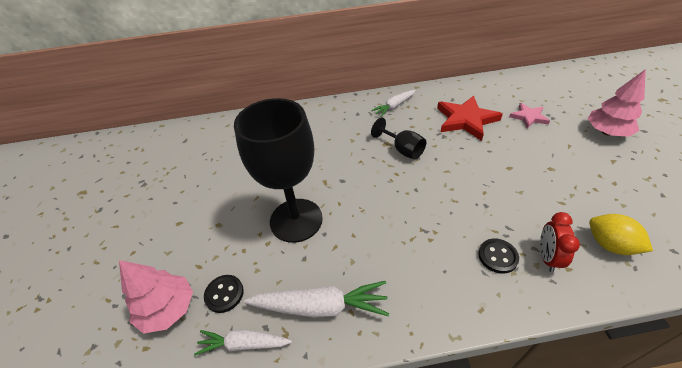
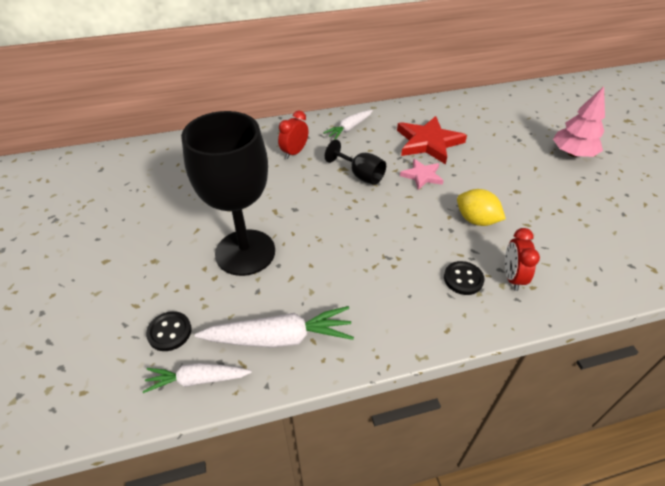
camera: 10 degrees left, 0 degrees up
(168, 309) = (105, 351): pink tree -> none
(345, 128) = (294, 152): none -> red clock
(528, 117) = (494, 139): pink star -> pink star (422, 176)
(609, 245) = (572, 263): yellow lemon -> yellow lemon (476, 220)

